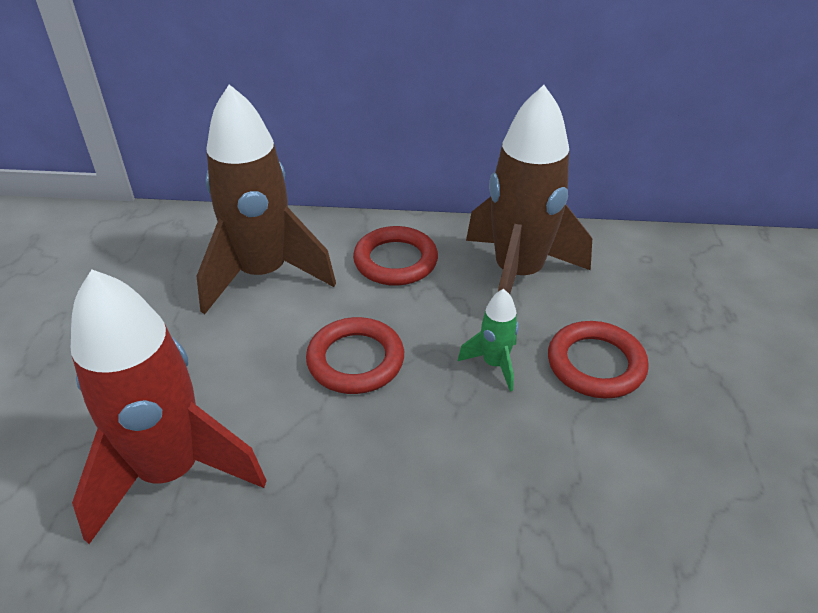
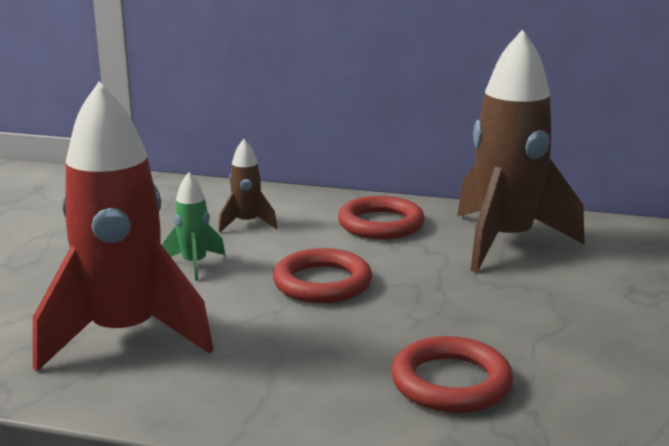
camera: 10 degrees right, 20 degrees down
(263, 274) = (247, 223): brown rocket -> brown rocket, size x0.44
(494, 364) = (463, 297): green rocket -> green rocket (194, 264)
(595, 364) = (572, 306): red ring -> red ring (451, 382)

